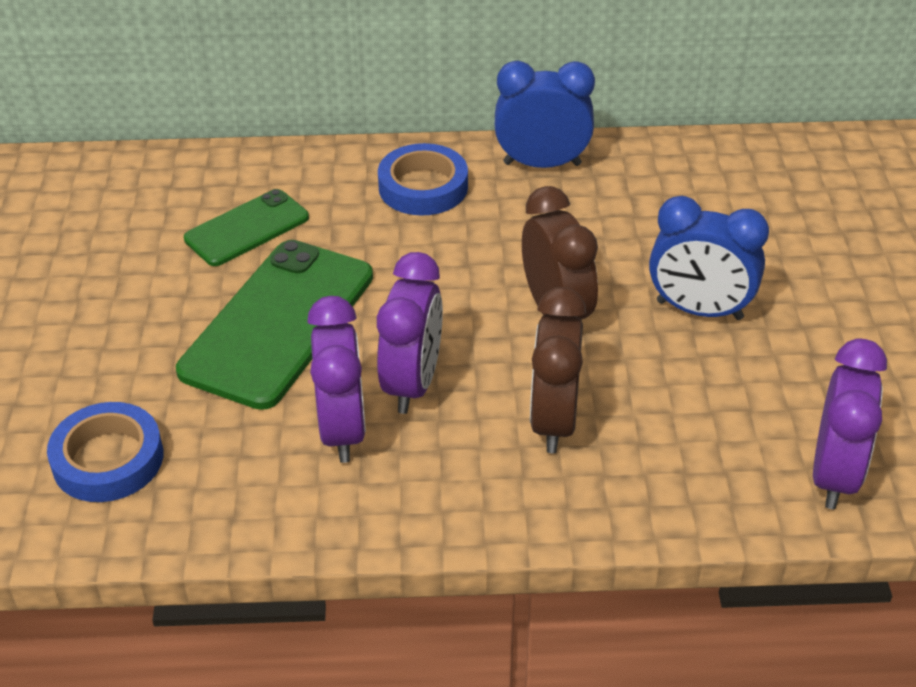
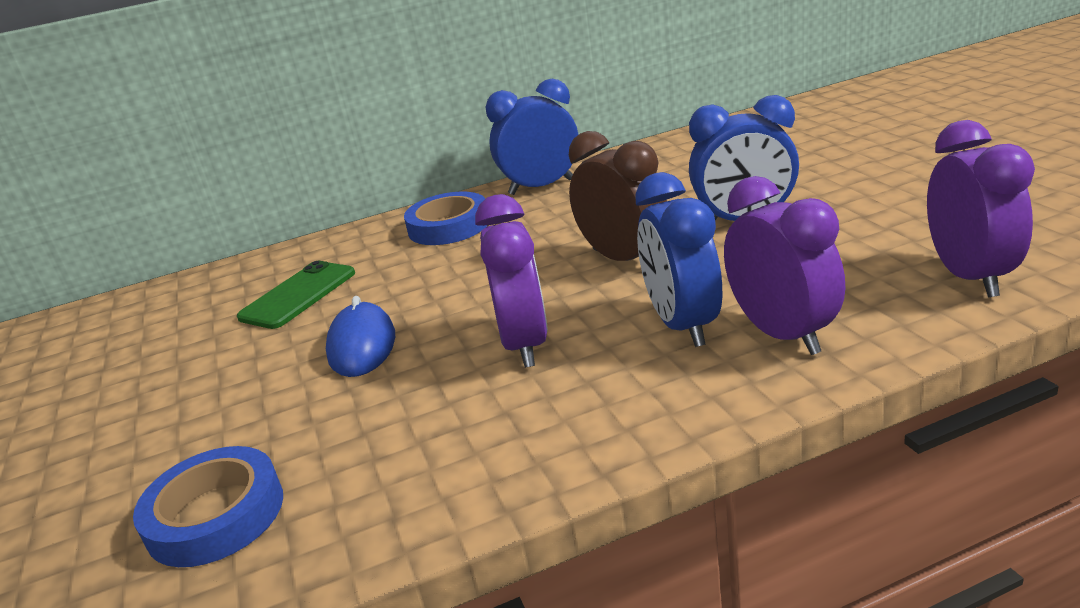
camera: 15 degrees left, 15 degrees down
(278, 323) = (362, 345): green phone -> blue mouse
(342, 430) = (475, 400): purple clock -> purple clock (782, 334)
(554, 421) = (682, 325): brown clock -> blue clock

